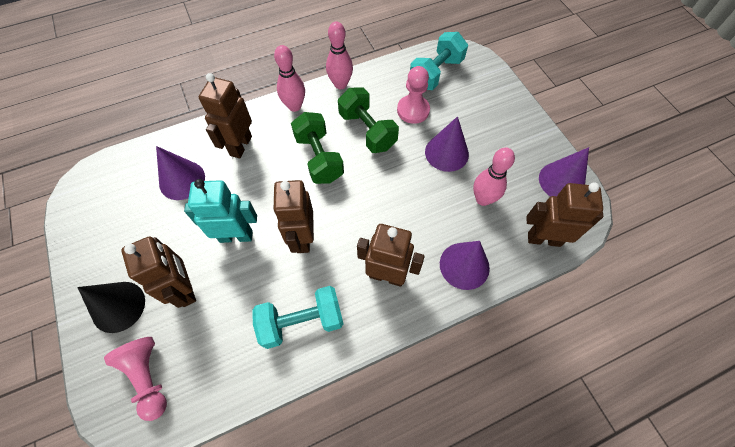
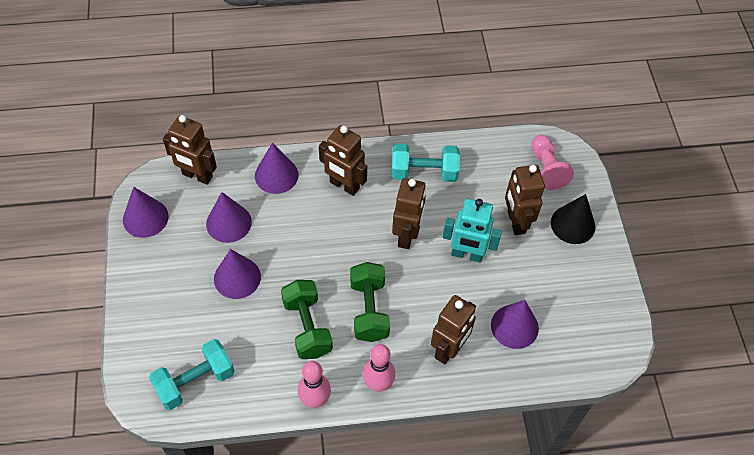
camera: 165 degrees left, 5 degrees down
(413, 110) = (247, 338): pink pawn -> none
(483, 199) = (228, 223): pink bowling pin -> purple cone

